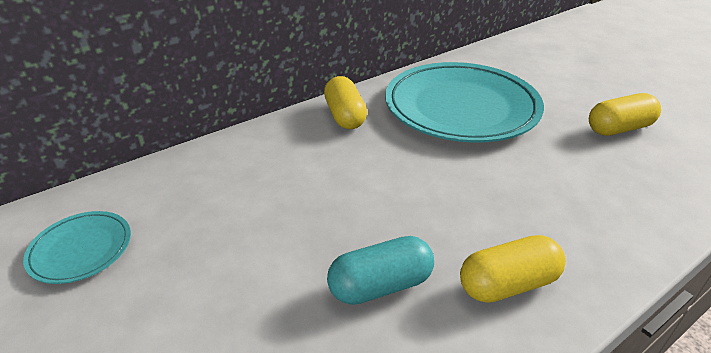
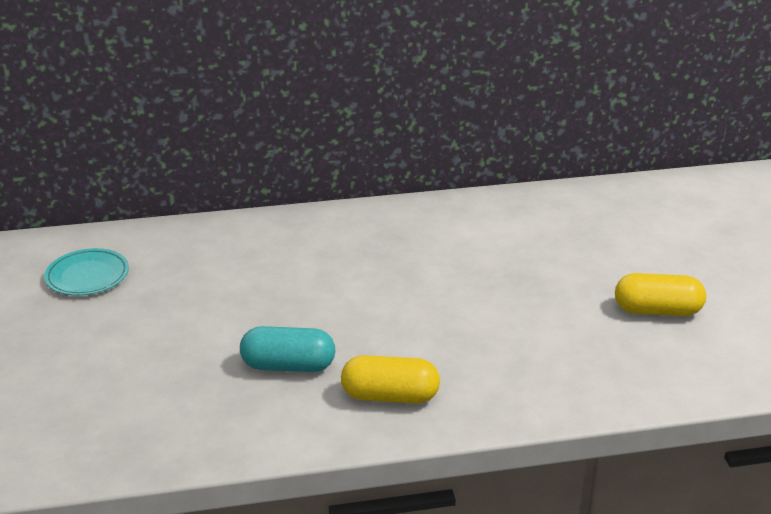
camera: 25 degrees right, 5 degrees down
(345, 116) = (377, 224): yellow capsule -> none
(461, 107) = (506, 245): turquoise plate -> none

